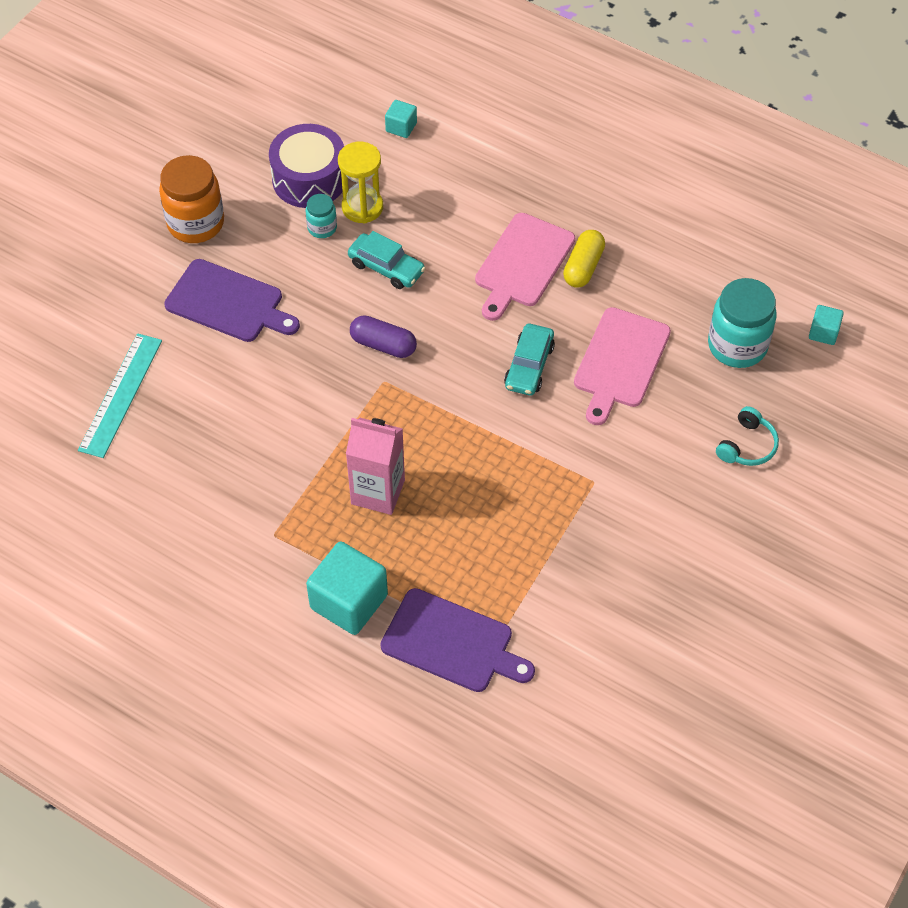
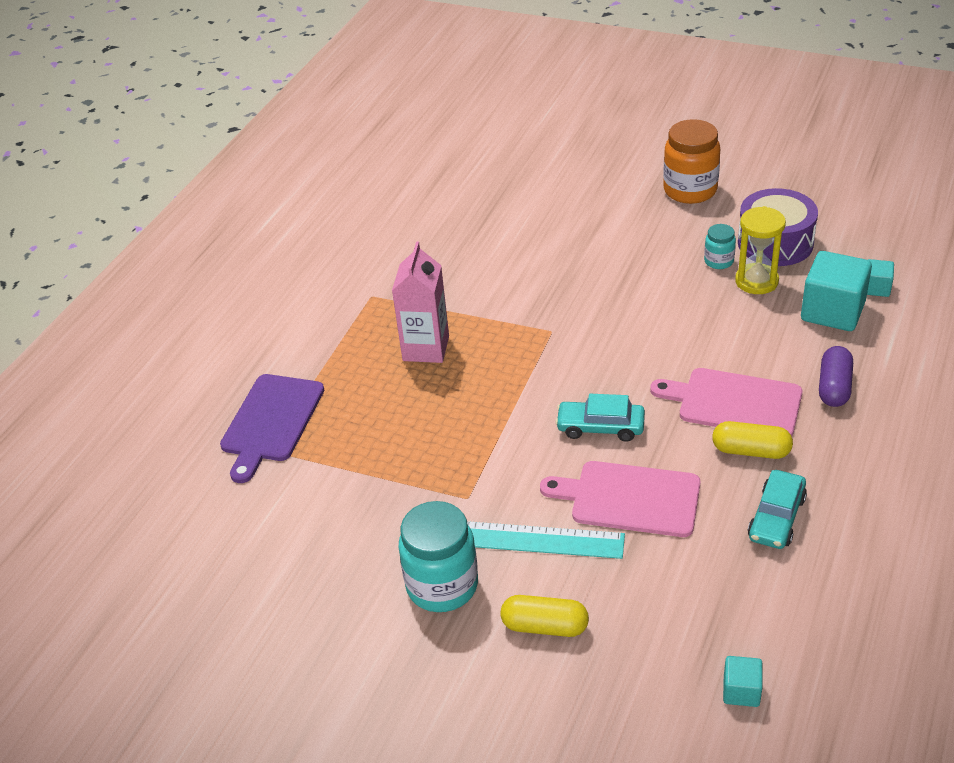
camera: 85 degrees right, 15 degrees down
(120, 394) = (494, 190): turquoise ruler -> turquoise ruler (538, 539)
(228, 303) = (608, 225): purple cutting board -> none
(349, 602) = (309, 351): turquoise cube -> turquoise cube (832, 311)
(383, 345) = (593, 323): purple capsule -> purple capsule (834, 387)
(386, 267) = (688, 309): turquoise car -> turquoise car (776, 518)
(737, 345) = (689, 602): turquoise jar -> turquoise jar (442, 586)
(747, 445) = (545, 626): turquoise headphones -> yellow capsule

